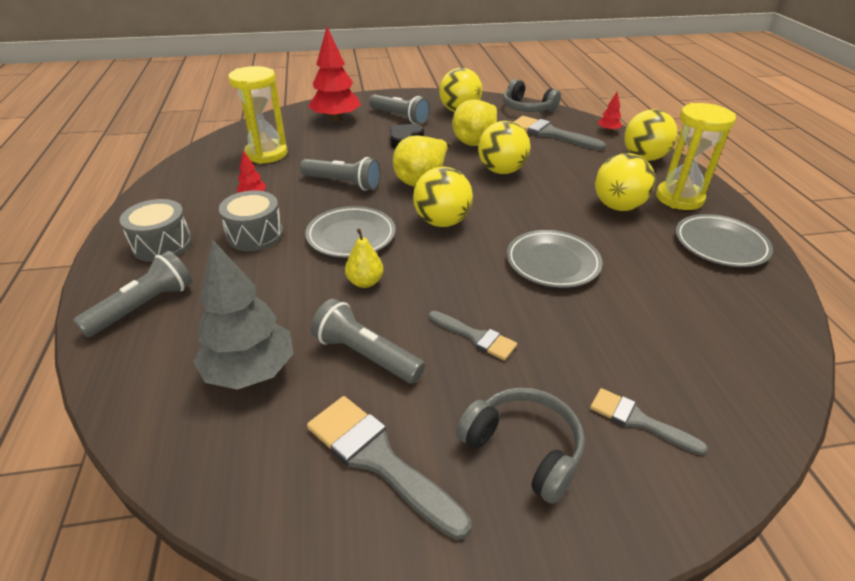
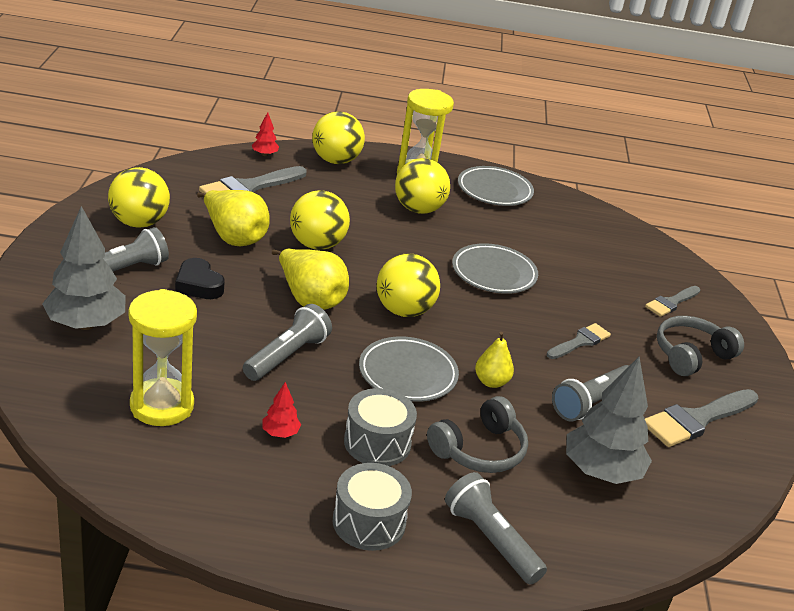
camera: 80 degrees left, 5 degrees down
(336, 119) = (86, 324): red tree -> grey tree
(527, 108) = (168, 177): grey headphones -> grey headphones (479, 450)

